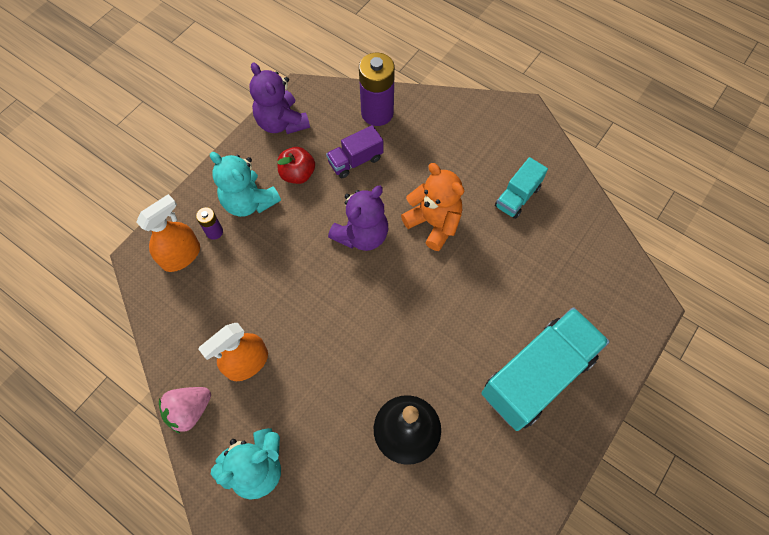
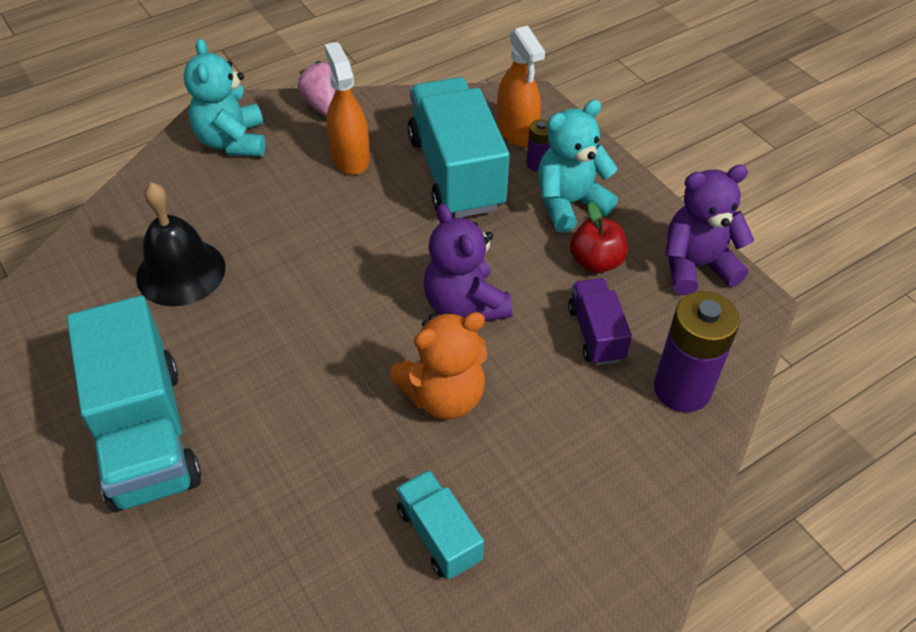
camera: 110 degrees right, 15 degrees down
(240, 281) = (456, 172): none -> turquoise truck

